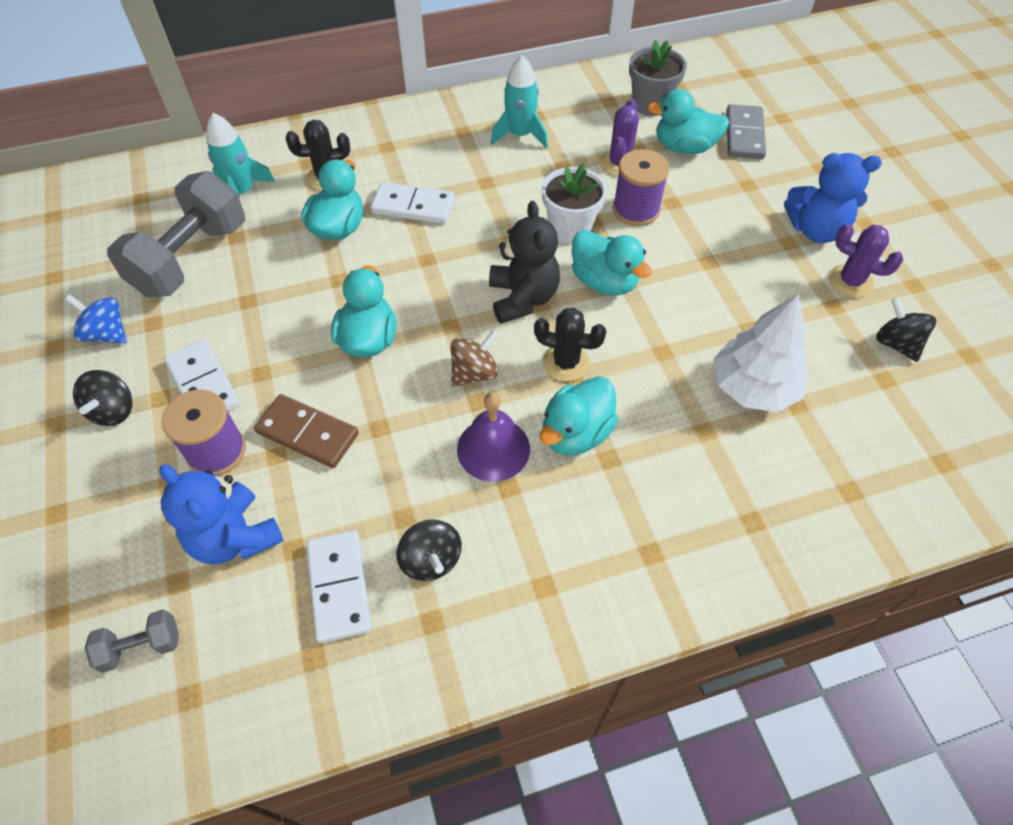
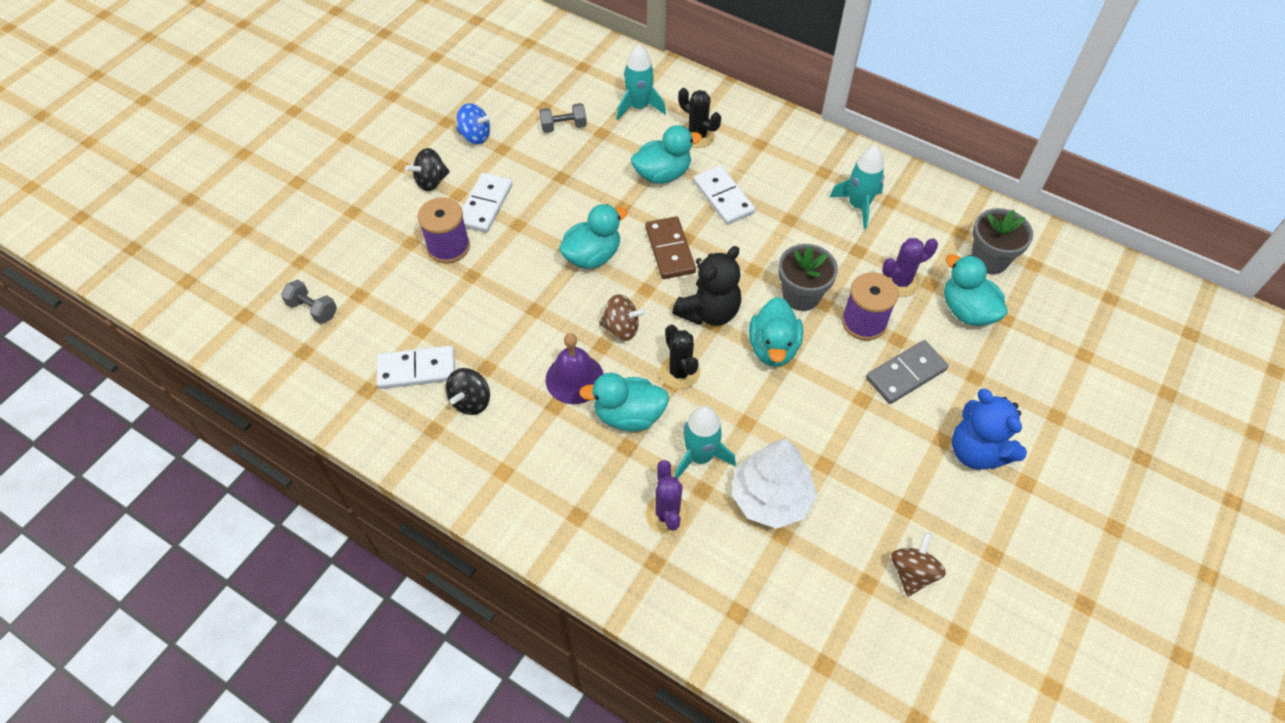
camera: 50 degrees right, 0 degrees up
(107, 334) = (475, 136): blue spinning top -> blue spinning top turned 120 degrees clockwise
(191, 258) = (564, 127): grey dumbbell -> grey dumbbell, size x0.45
(235, 537) = (405, 298): blue teddy bear -> none
(307, 433) = (499, 278): brown domino -> brown domino (670, 250)
(339, 587) = (417, 369): white domino -> white domino turned 45 degrees clockwise
(570, 228) = (801, 295): white flower pot -> grey flower pot
(668, 408) = (700, 456): none -> turquoise rocket
(744, 135) = (1030, 341): grey domino -> grey domino (906, 374)
(850, 281) = (946, 506): purple cactus -> purple cactus (667, 514)
(896, 344) = (912, 572): black spinning top -> brown spinning top

